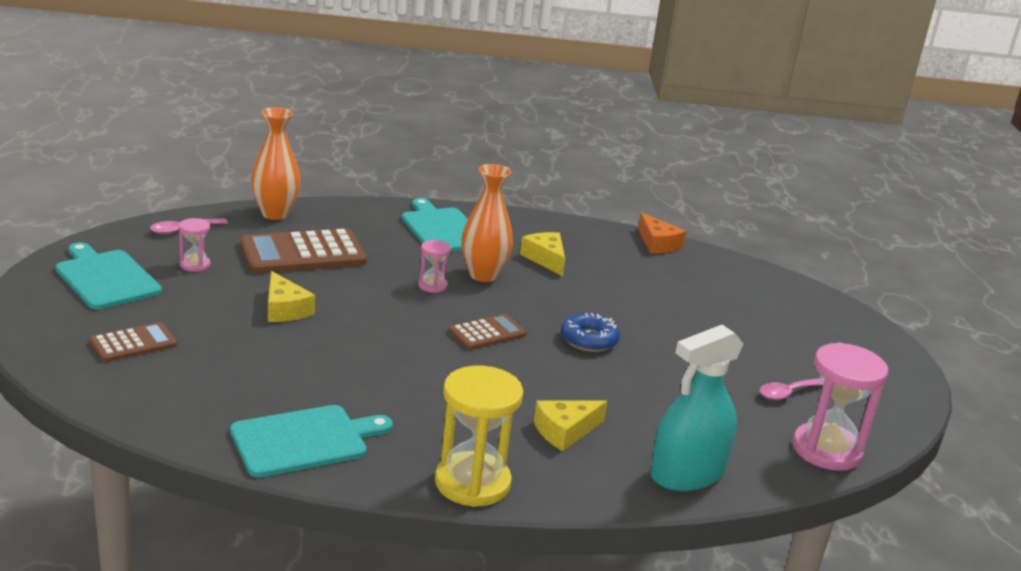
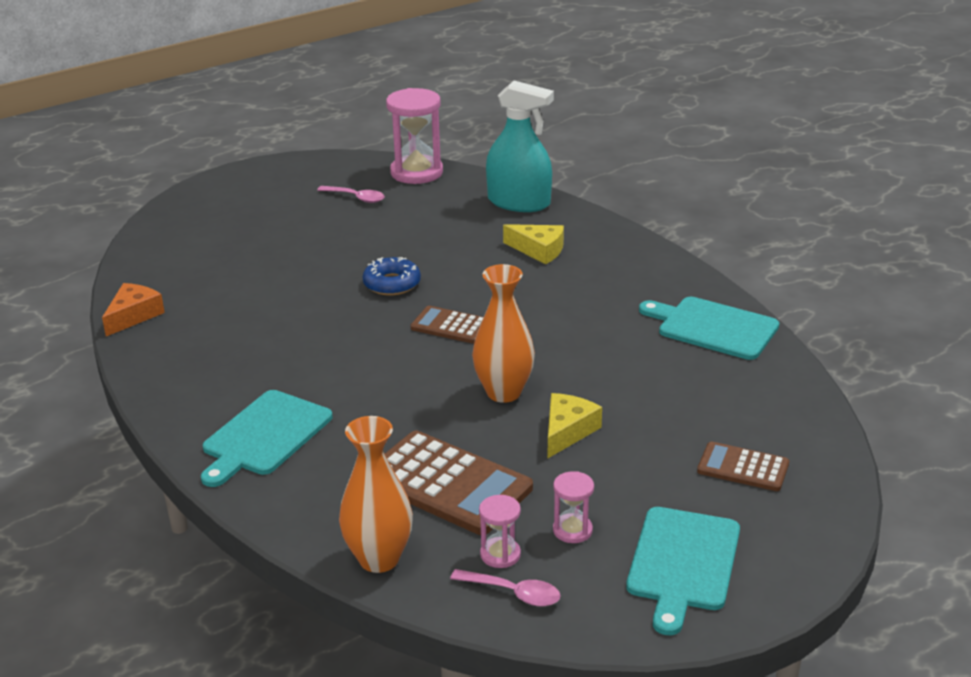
camera: 120 degrees left, 5 degrees up
(432, 285) = (404, 384): pink hourglass -> pink hourglass (500, 554)
(472, 483) = (648, 257): yellow hourglass -> none
(483, 275) = (342, 370): orange vase -> orange vase (504, 392)
(545, 259) = (257, 355): yellow cheese -> none

